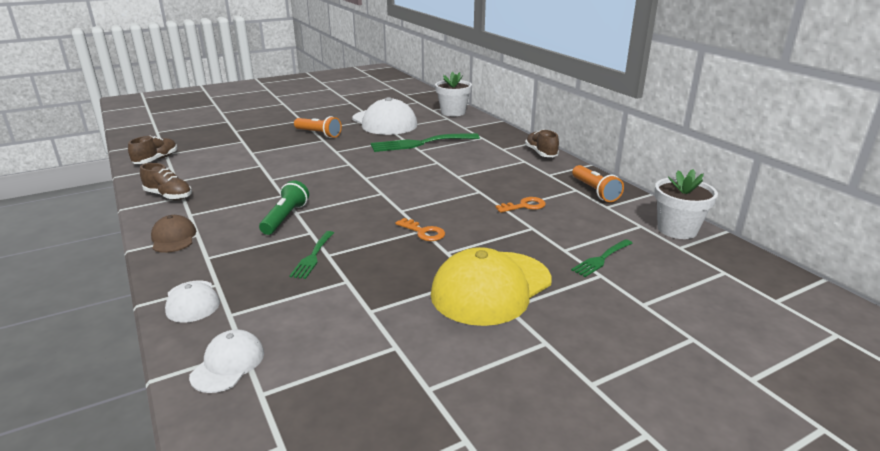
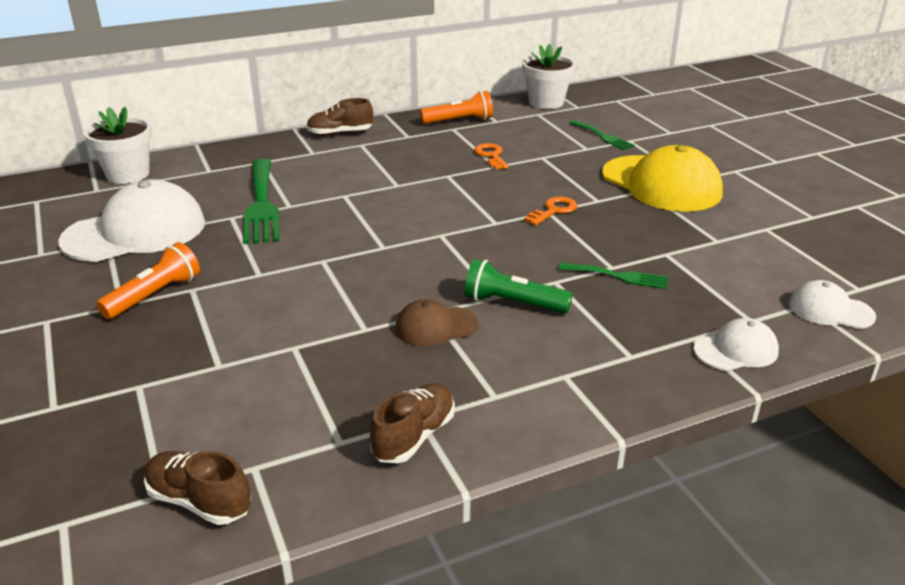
camera: 85 degrees left, 5 degrees up
(173, 238) = (577, 397): brown cap -> brown cap (436, 326)

